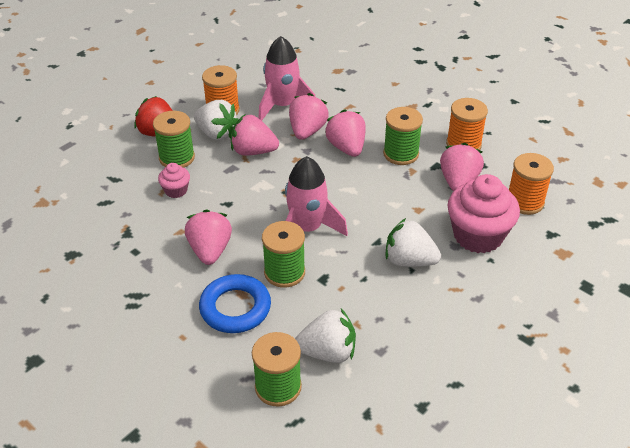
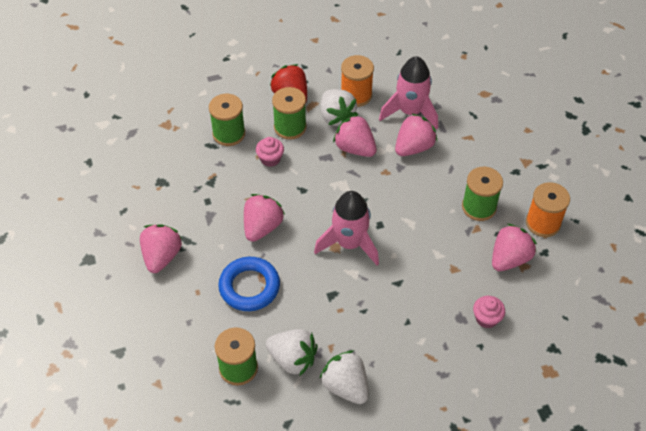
camera: 30 degrees right, 10 degrees up
(284, 272) = (305, 274): green spool -> green spool (229, 134)
(346, 147) = (436, 179): pink strawberry -> pink strawberry (162, 256)
(409, 260) = (411, 313): white strawberry -> white strawberry (345, 386)
(478, 236) = (486, 318): pink cupcake -> pink cupcake, size x0.48
(525, 202) = (554, 306): orange spool -> none

